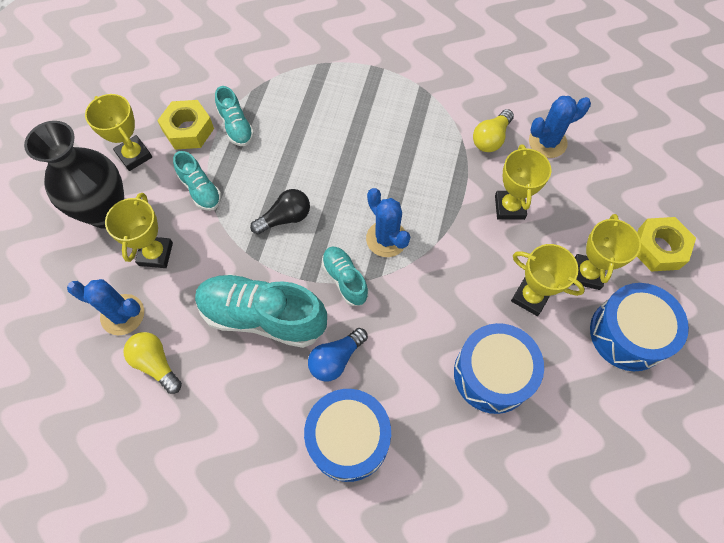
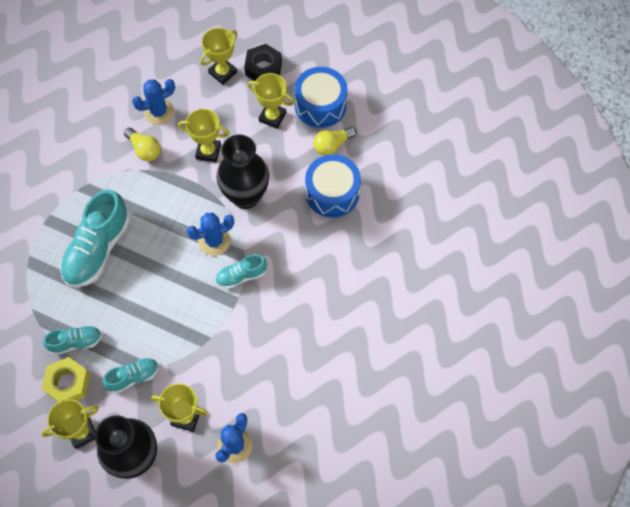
camera: 80 degrees left, 0 degrees up
(156, 364) = (281, 420): yellow light bulb -> yellow light bulb (332, 145)
(263, 316) = (259, 338): turquoise shoe -> turquoise shoe (98, 249)
(285, 218) = (177, 312): black light bulb -> none
(336, 359) = (302, 291): blue light bulb -> none
(348, 439) = (360, 292): blue drum -> none
(458, 263) = (246, 196): none -> black vase
(530, 297) = (282, 156): yellow trophy -> yellow trophy (222, 73)
(547, 142) = (159, 112): blue cactus -> blue cactus turned 75 degrees clockwise
(658, 248) = (263, 68): yellow nut -> black nut

